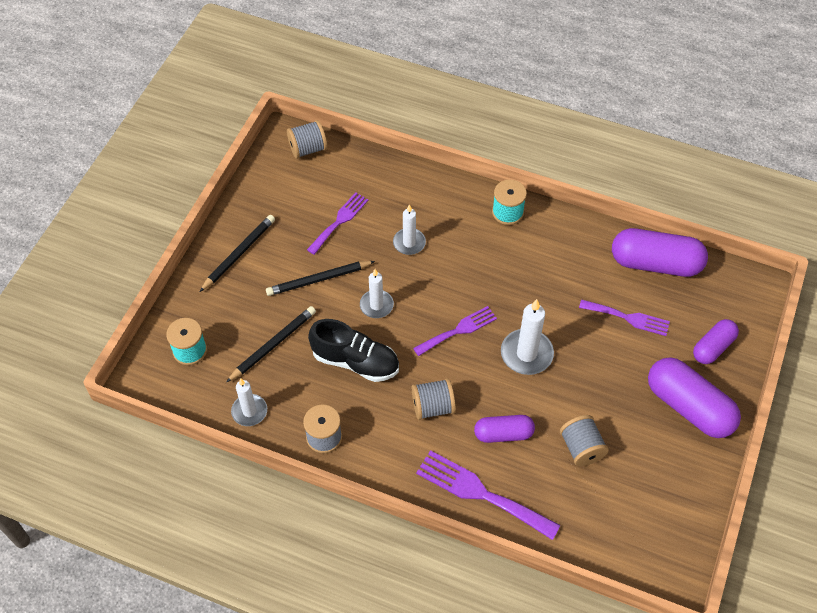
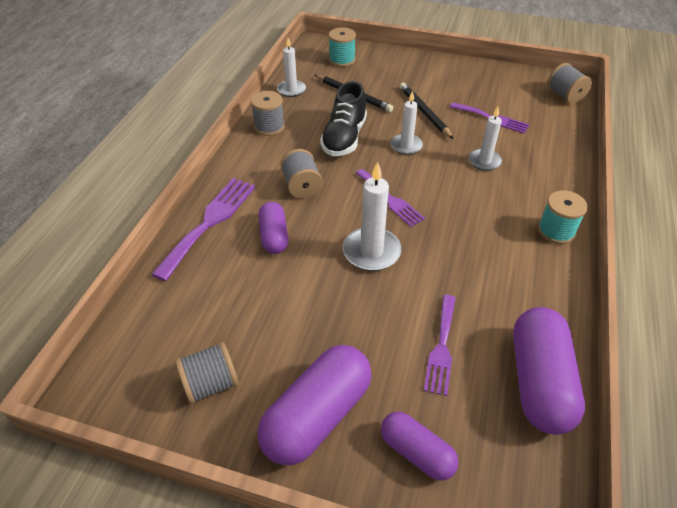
camera: 85 degrees right, 10 degrees down
(239, 254) = (437, 72): black pencil -> none
(581, 448) = (257, 300): grey spool -> grey spool (211, 384)

